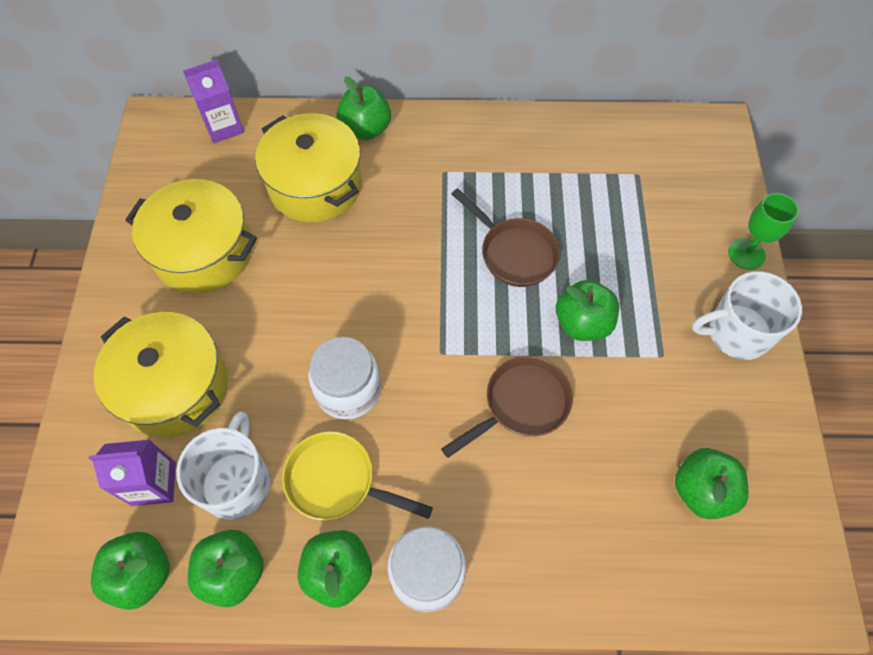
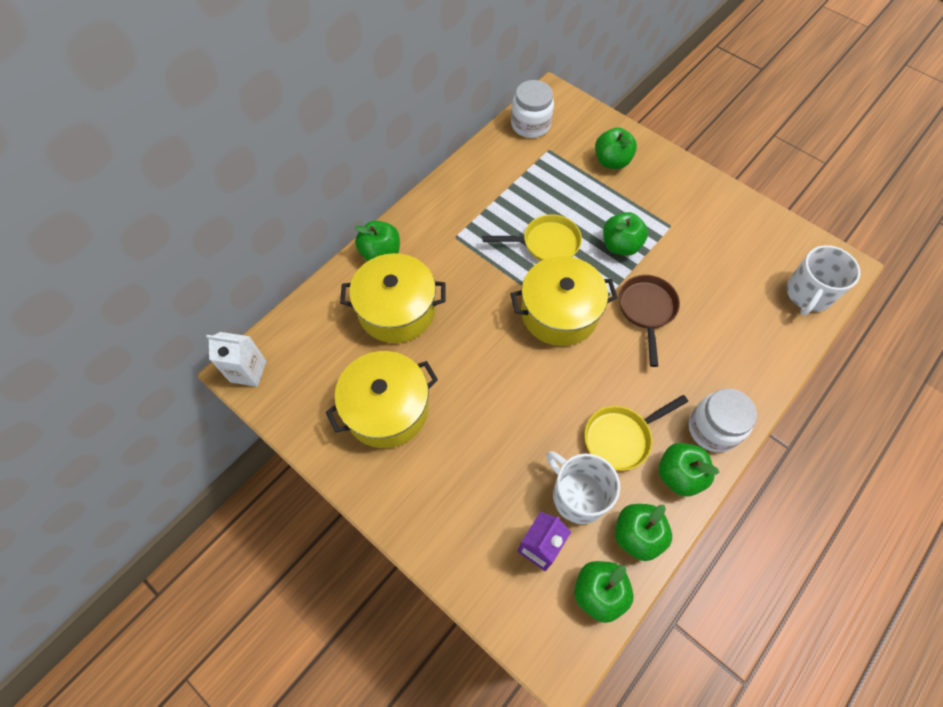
camera: 50 degrees left, 0 degrees up
(158, 126) = (248, 371): none -> white carton
(174, 387) = (478, 491): yellow pot -> yellow pot (559, 313)
(223, 127) = (292, 331): purple carton -> none
(348, 390) = (564, 391): white jar -> white jar (530, 125)
(514, 253) = (546, 243): brown pan -> yellow pan
(701, 490) = (759, 267): green apple -> green apple (611, 161)
(736, 332) = (683, 185): white mug -> white mug (808, 294)
(746, 254) = (641, 145): green goblet -> none

